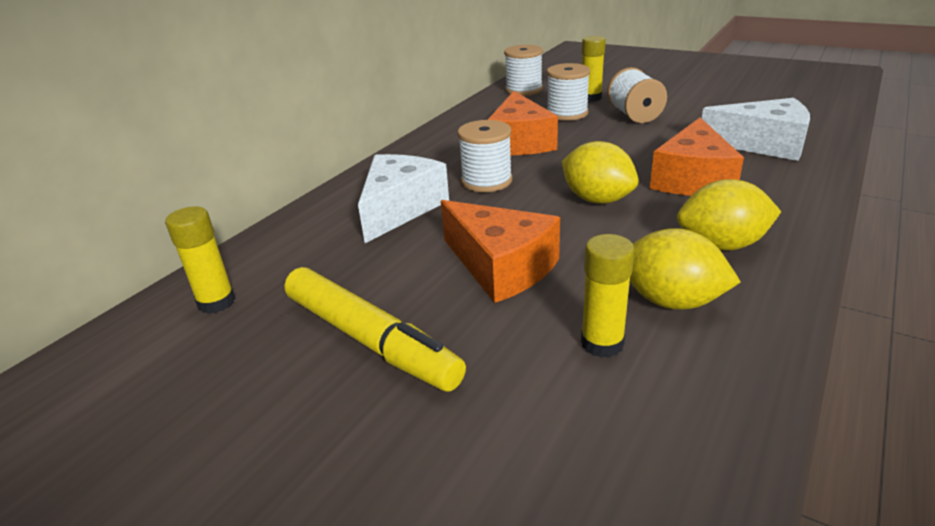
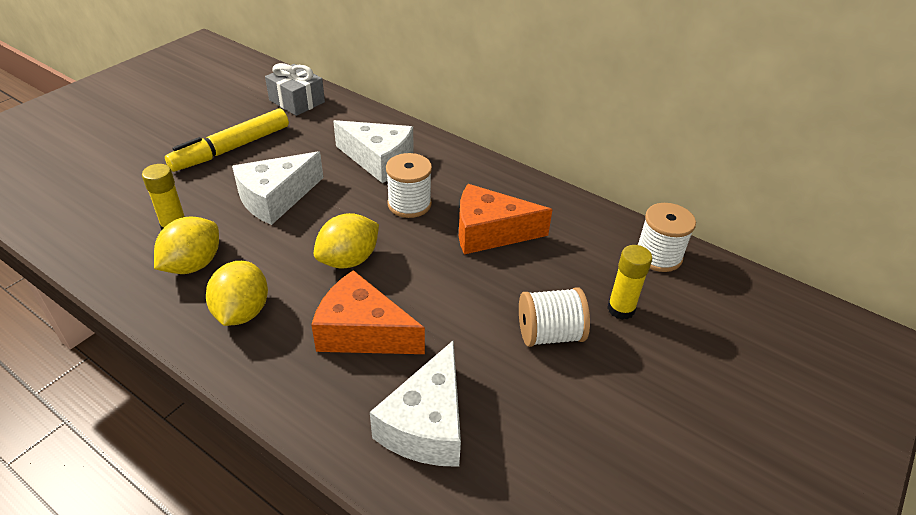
camera: 90 degrees right, 10 degrees up
(216, 302) = (297, 101): yellow glue stick -> grey gift
(501, 267) = (275, 198): orange cheese -> white cheese
(567, 113) = (567, 278): white spool -> none

